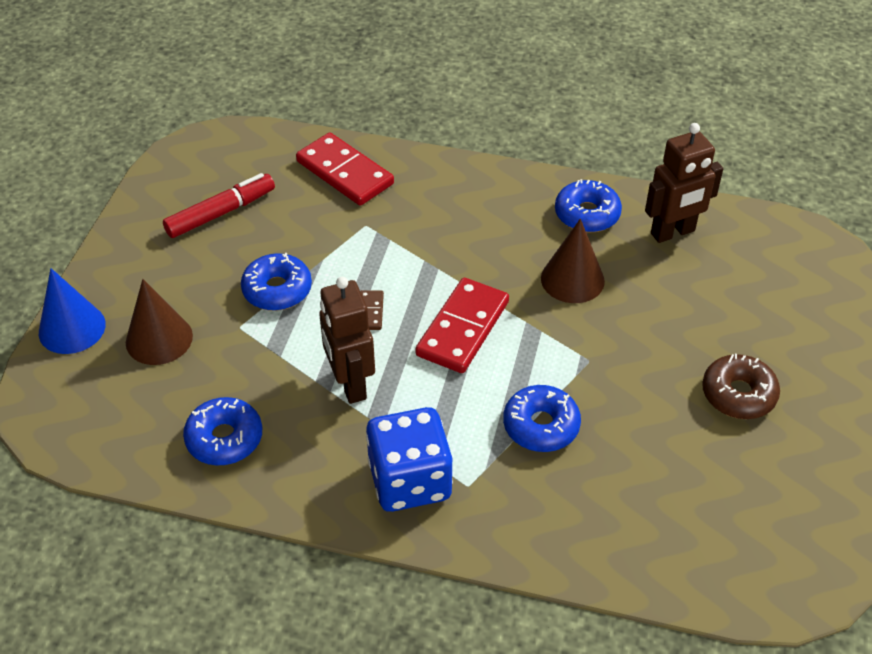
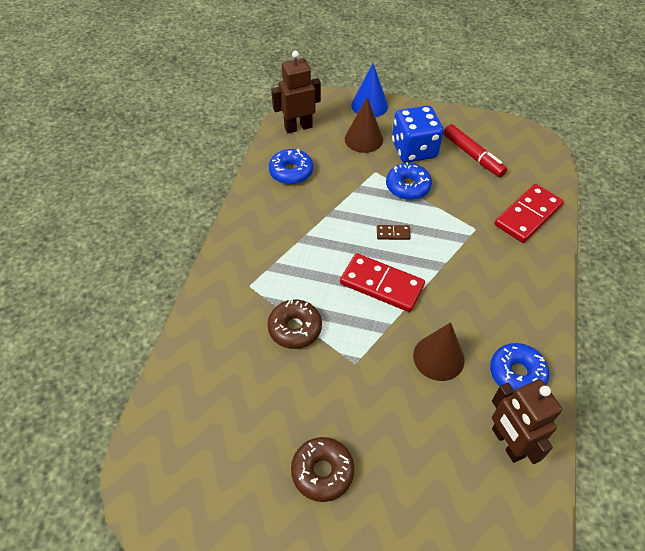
camera: 90 degrees right, 5 degrees up
(350, 384) = (331, 225): brown robot -> brown robot (298, 127)
(410, 481) = (255, 256): blue dice -> blue dice (414, 150)
(541, 426) = (295, 328): blue donut -> brown donut

